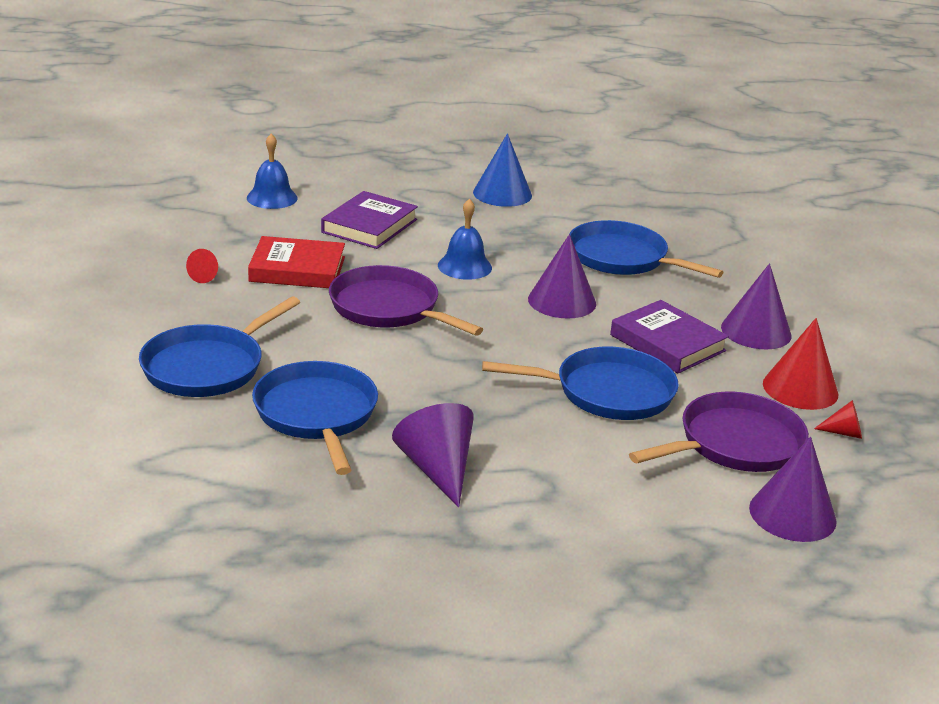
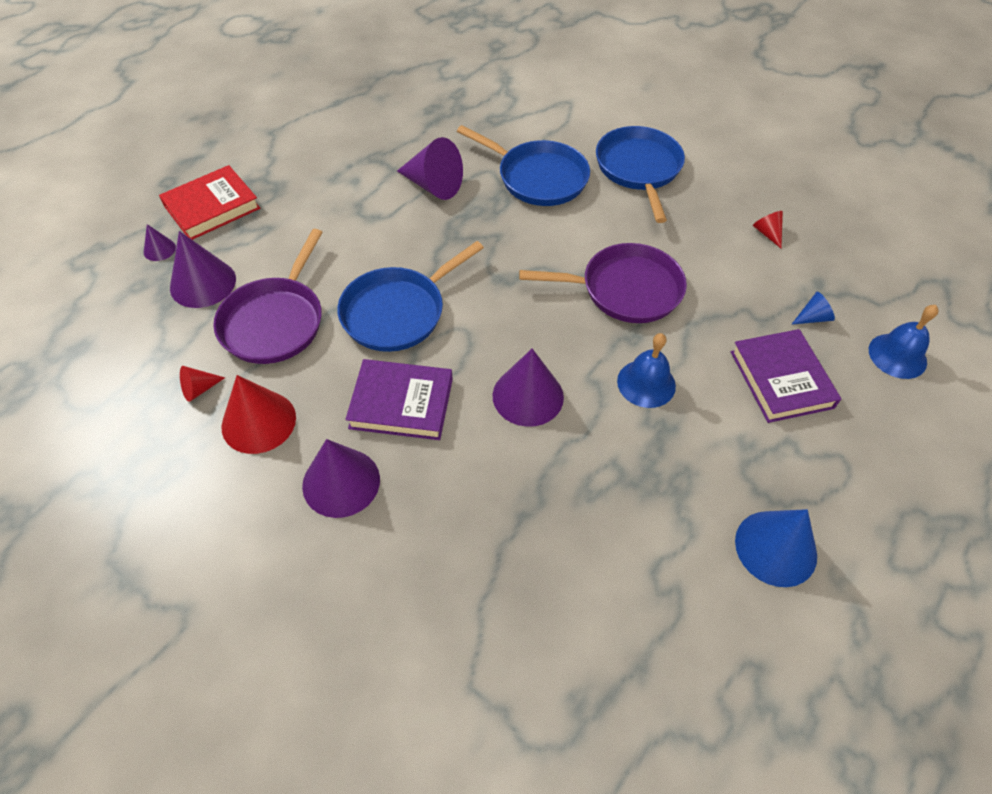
camera: 140 degrees right, 25 degrees up
(284, 232) = (812, 318): none -> blue cone
(297, 269) = (735, 283): red book -> red book (212, 207)
(622, 258) = (548, 514): blue pan -> none
(828, 577) = (159, 249): none -> purple cone

